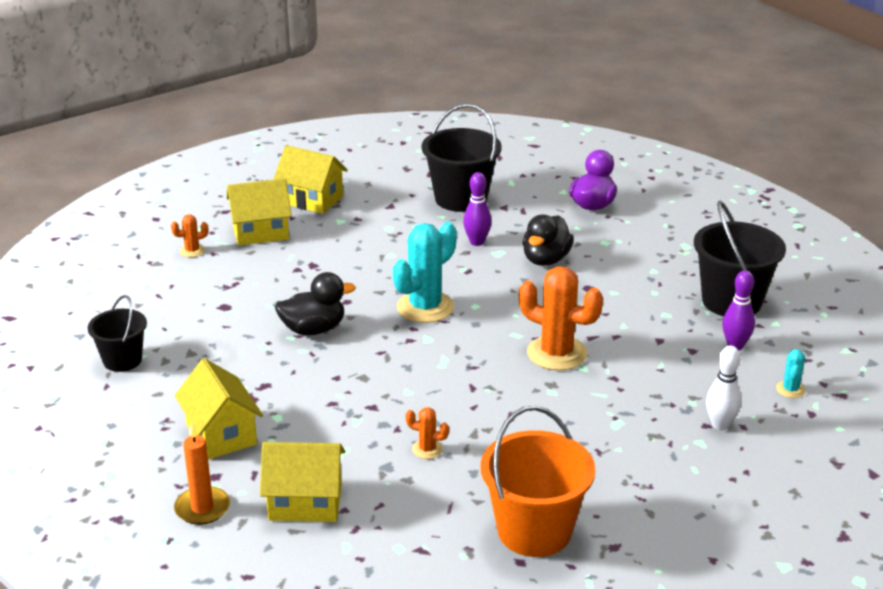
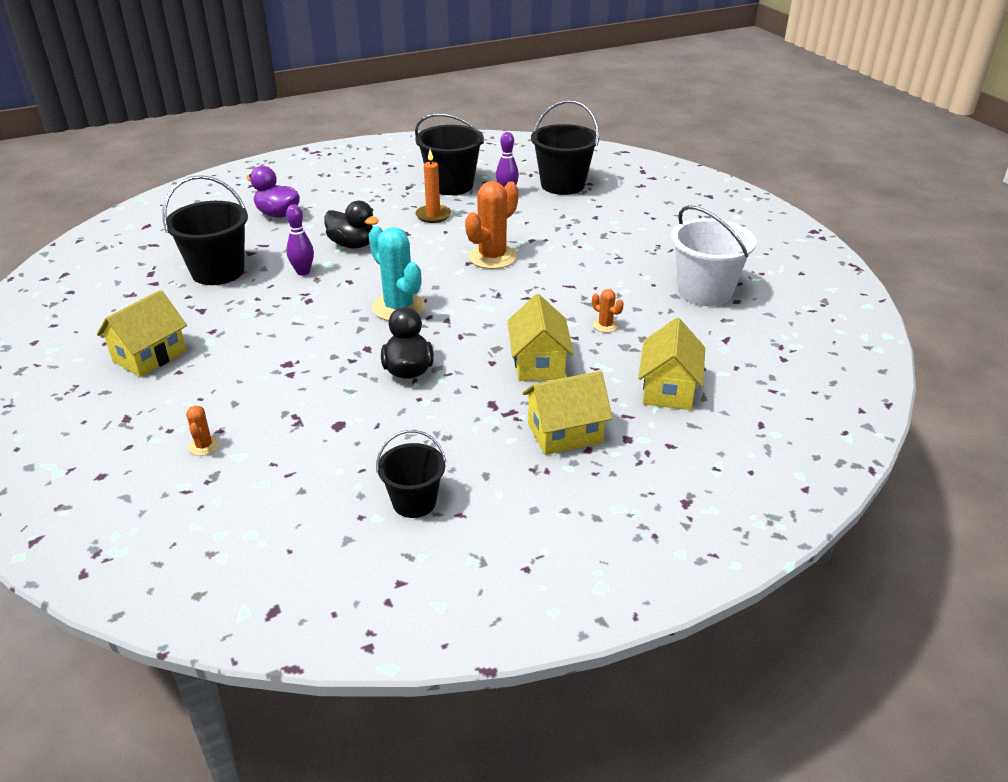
camera: 80 degrees left, 5 degrees up
(202, 508) = (673, 447): orange candle -> orange candle (433, 215)
(260, 232) = (196, 394): yellow house -> yellow house (539, 363)
(427, 449) = (605, 325): orange cactus -> orange cactus turned 75 degrees counterclockwise
(534, 531) = (704, 292): orange bucket -> white bucket
(720, 425) = (596, 212): white bowling pin -> none
(790, 389) = (562, 185): turquoise cactus -> black bucket

